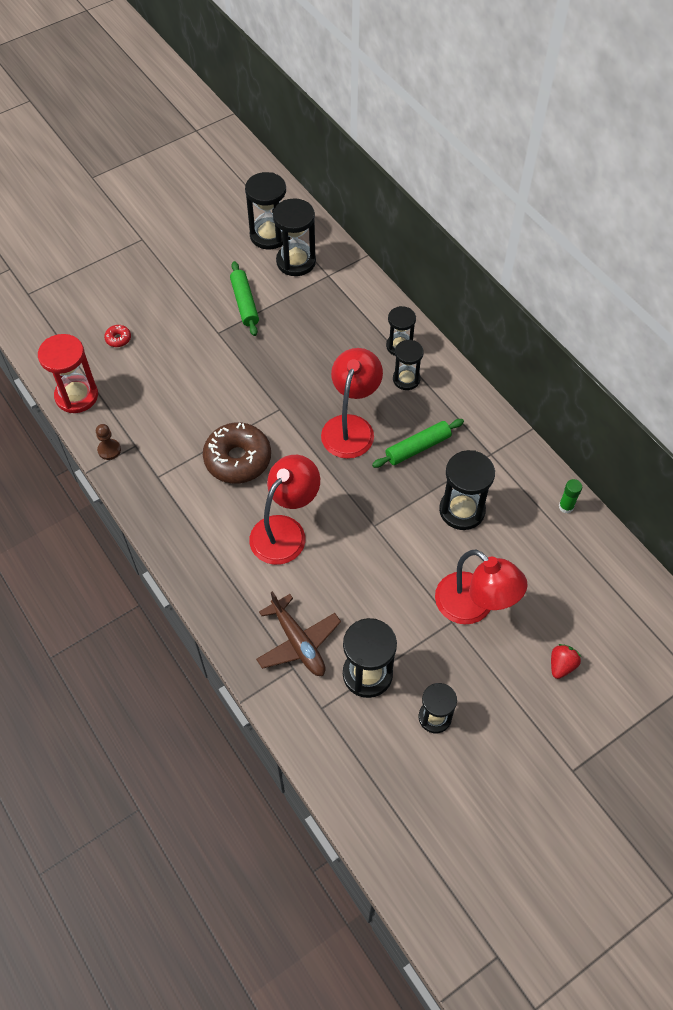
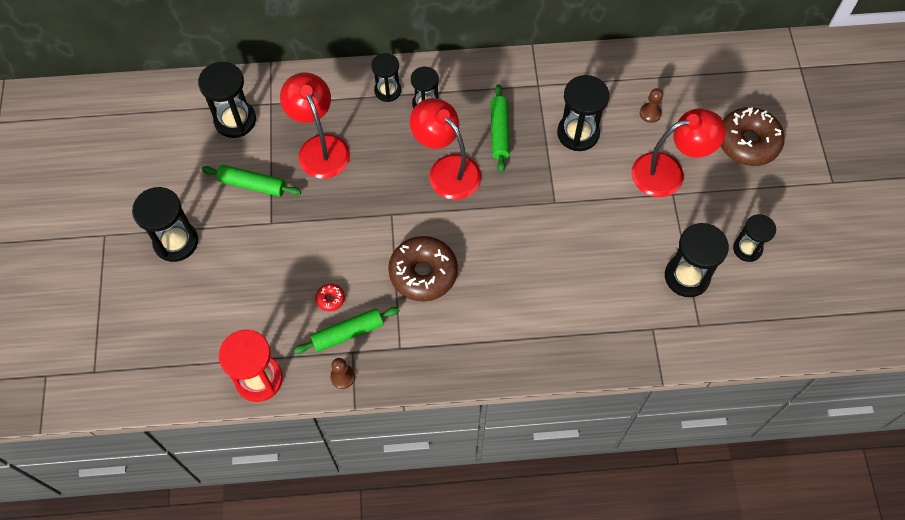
camera: 60 degrees left, 5 degrees up
(118, 339) = (215, 311): red donut -> red donut (330, 299)
(150, 434) = (348, 333): none -> green rolling pin
(269, 235) = (186, 126): black hourglass -> black hourglass (176, 242)
(285, 531) = (520, 271): red lamp -> red lamp (320, 147)
(298, 642) = (632, 313): brown plane -> none
(530, 561) = (650, 113): none -> brown pawn
(561, 665) = (747, 142): red strawberry -> brown donut
(566, 506) = (616, 63): green glue stick -> none

